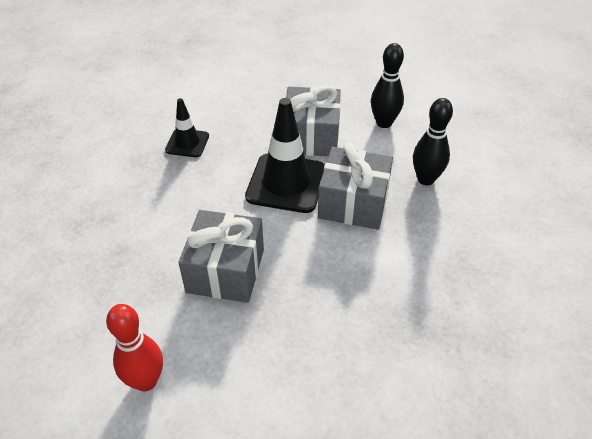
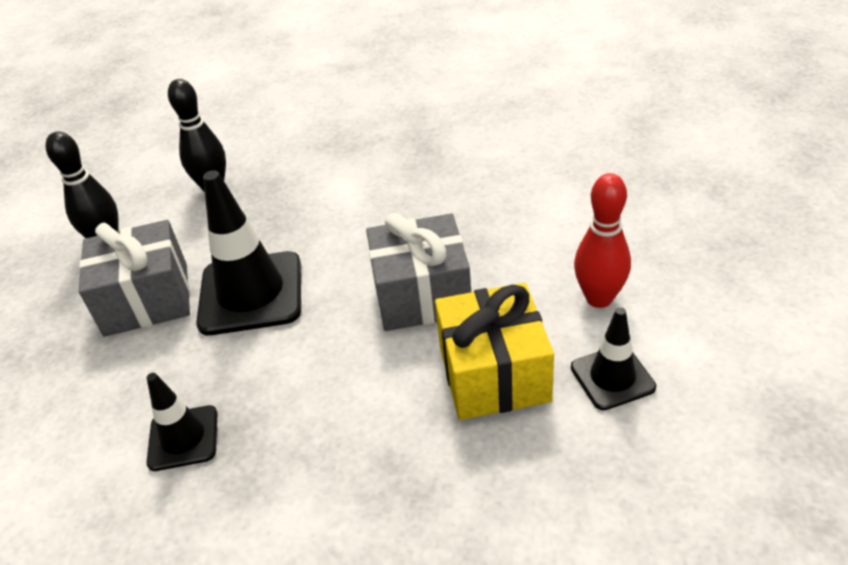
camera: 105 degrees left, 5 degrees down
(73, 351) = (612, 377): none -> black traffic cone
(127, 286) = (493, 373): none -> yellow gift
(353, 203) = (270, 228): grey gift -> none

